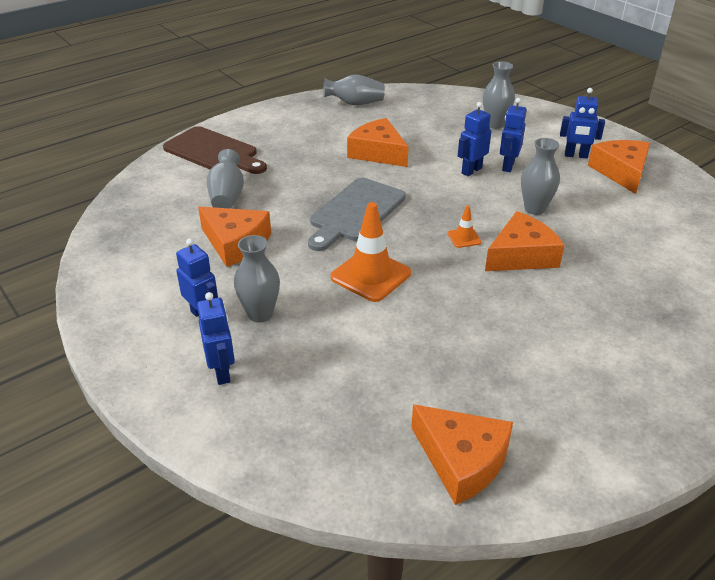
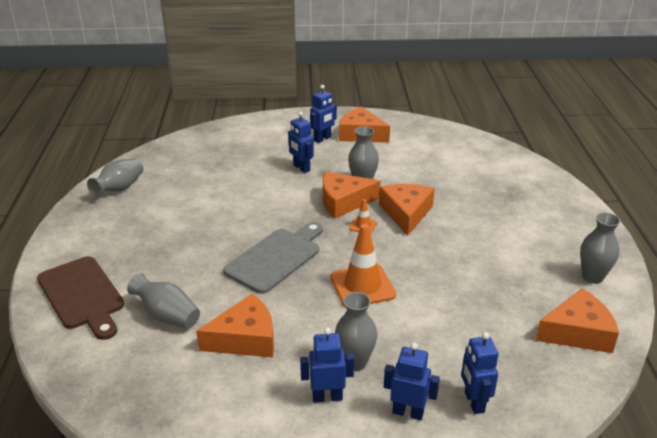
camera: 55 degrees left, 5 degrees down
(214, 152) = (82, 295): brown cutting board -> brown cutting board turned 75 degrees clockwise
(355, 212) = (276, 258): grey cutting board -> grey cutting board turned 120 degrees counterclockwise
(378, 153) = (209, 211): orange cheese -> orange cheese (343, 202)
(471, 170) = (287, 184): blue robot -> blue robot (474, 402)
(495, 124) = (243, 147): grey vase -> grey vase (592, 277)

